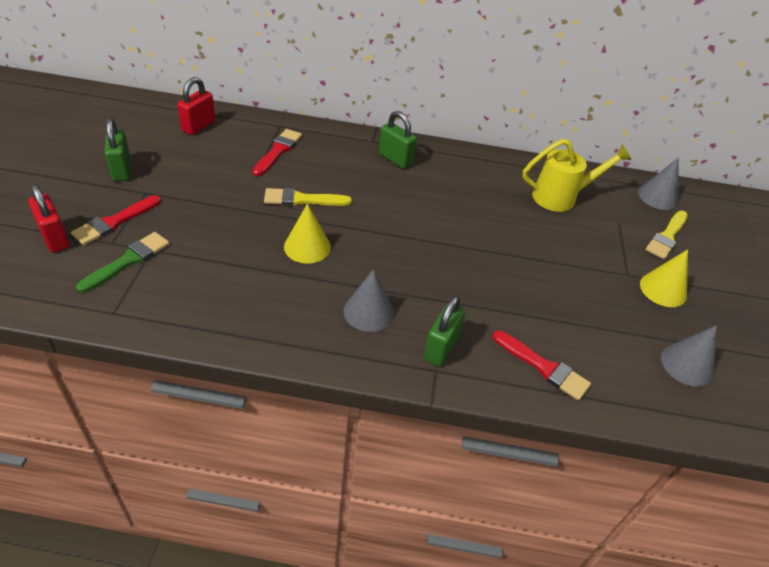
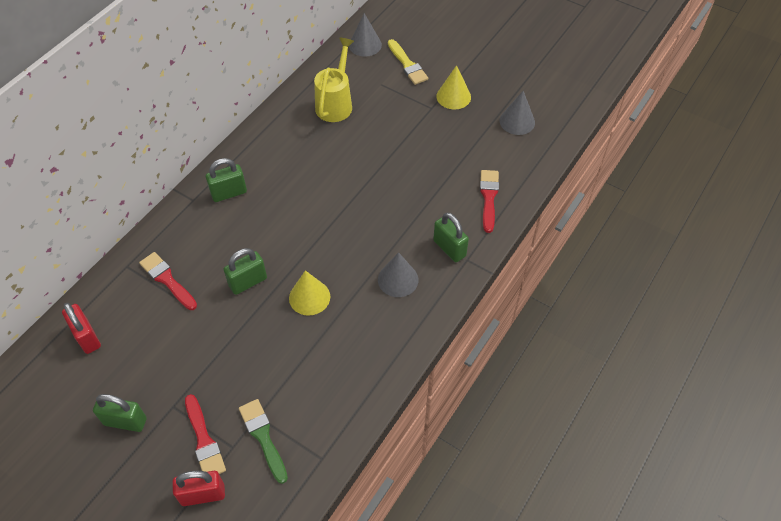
camera: 60 degrees left, 10 degrees up
(302, 199) = (248, 282): yellow brush -> green padlock
(543, 367) = (488, 197): red brush -> red brush turned 60 degrees counterclockwise

